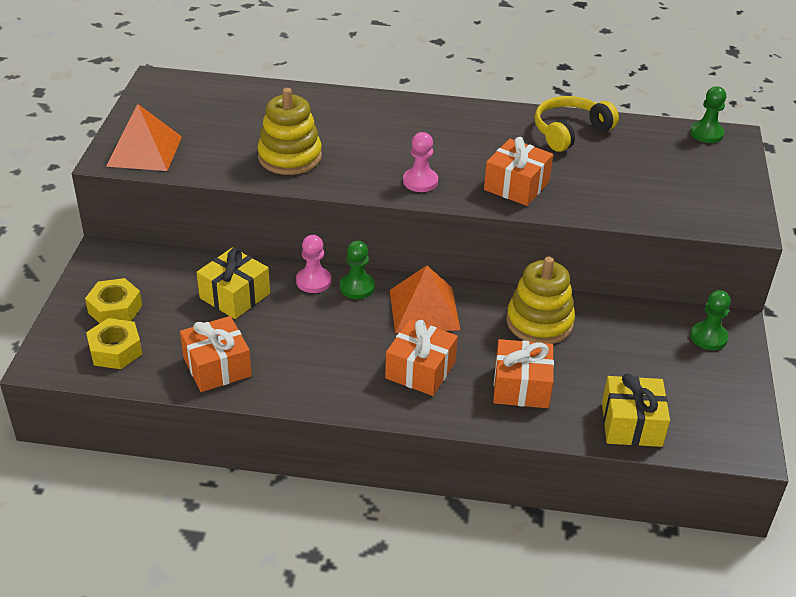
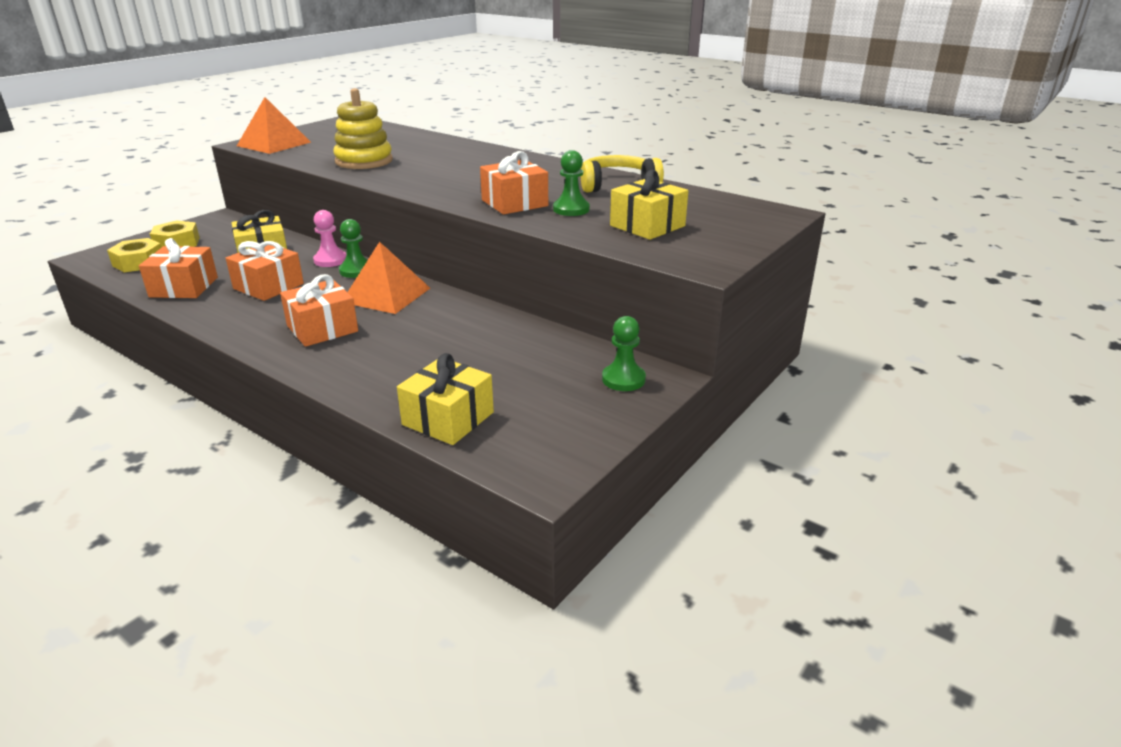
camera: 30 degrees right, 10 degrees down
(420, 181) = (438, 187): pink pawn -> none
(521, 386) = (387, 362): orange gift -> orange gift (268, 286)
(539, 322) = (471, 326): yellow stacking toy -> none
(655, 186) = (647, 226): none -> yellow gift
(706, 134) = (755, 207): green pawn -> green pawn (571, 209)

